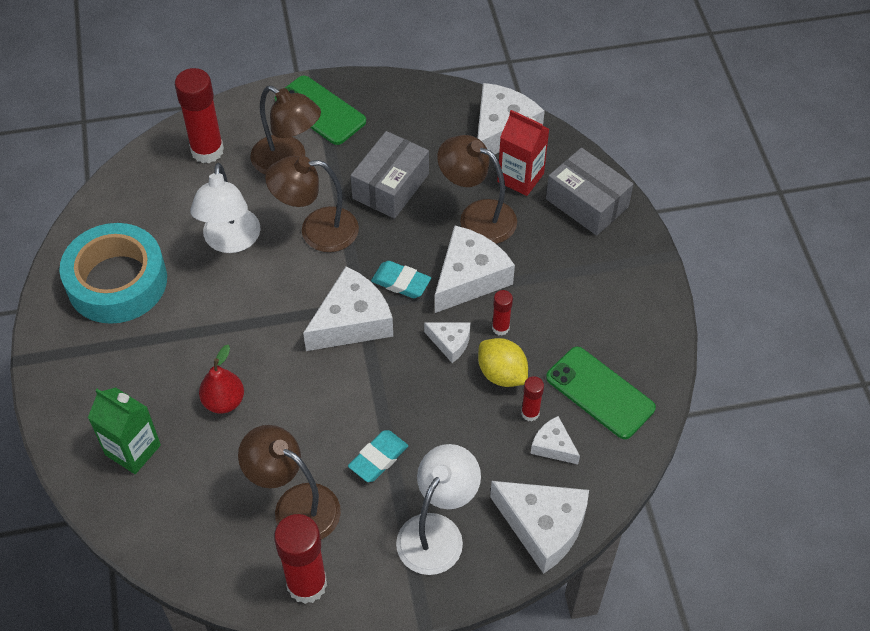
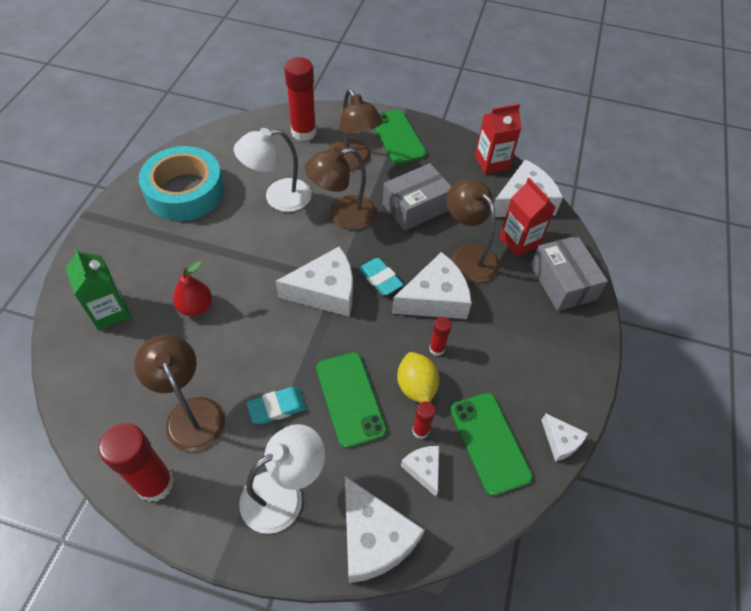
camera: 25 degrees right, 0 degrees up
(230, 241) = (278, 197): white lamp -> white lamp turned 45 degrees clockwise
(317, 230) = (343, 215): brown lamp -> brown lamp turned 45 degrees counterclockwise
(442, 98) = (491, 162): none -> red carton
(445, 416) = (350, 399): none -> green phone
(450, 343) = (390, 342): white cheese -> white cheese (561, 441)

